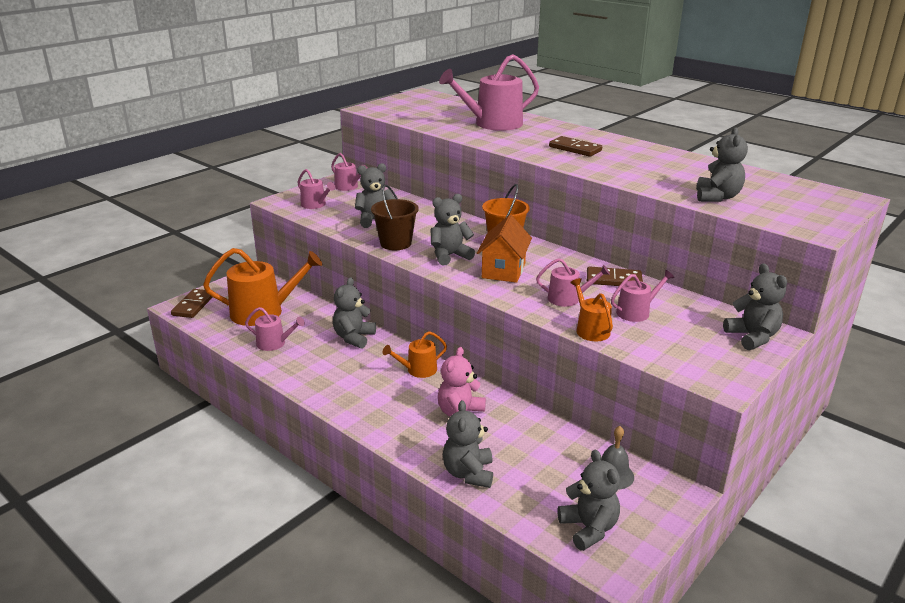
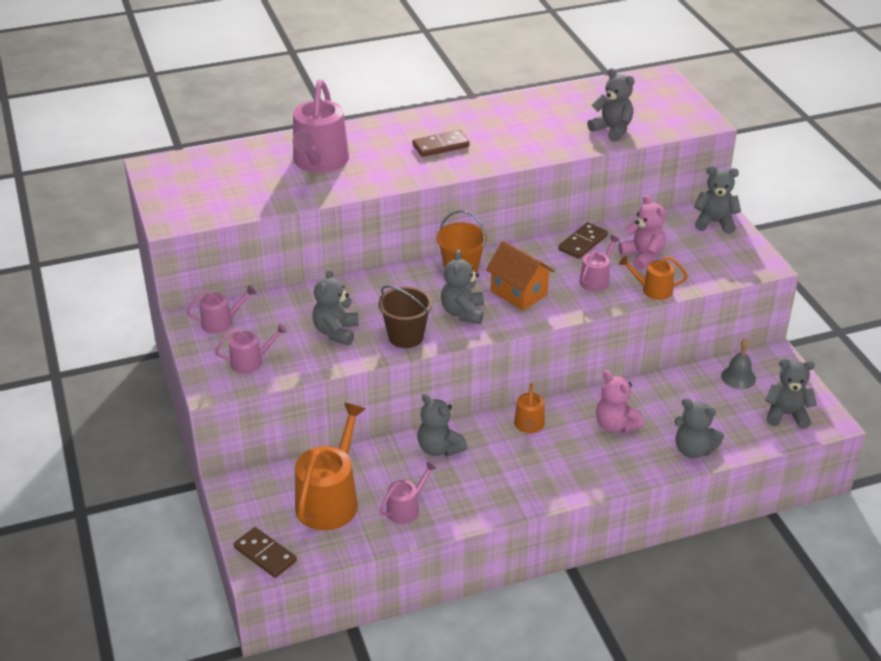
camera: 60 degrees left, 10 degrees up
(636, 312) = (643, 256): pink watering can -> pink teddy bear

